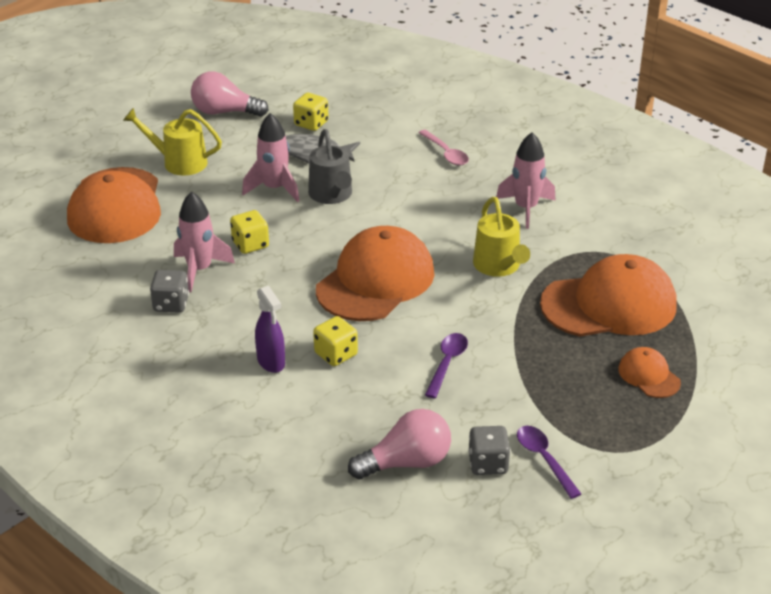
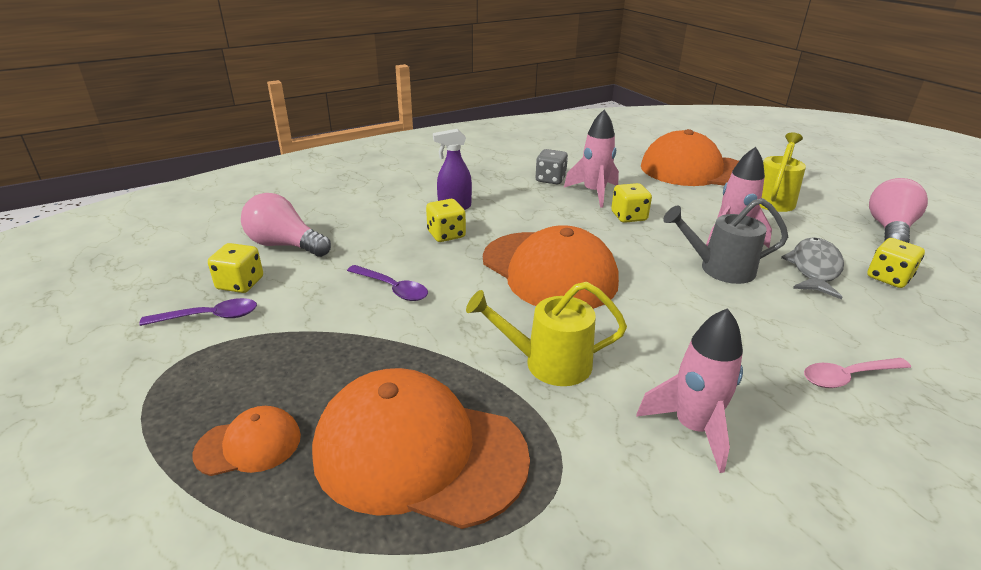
camera: 105 degrees right, 5 degrees down
(406, 463) = (285, 245): pink light bulb -> pink light bulb turned 120 degrees clockwise
(488, 464) = (240, 283): grey dice -> yellow dice
(609, 304) = (419, 453): orange cap -> orange cap turned 105 degrees clockwise

